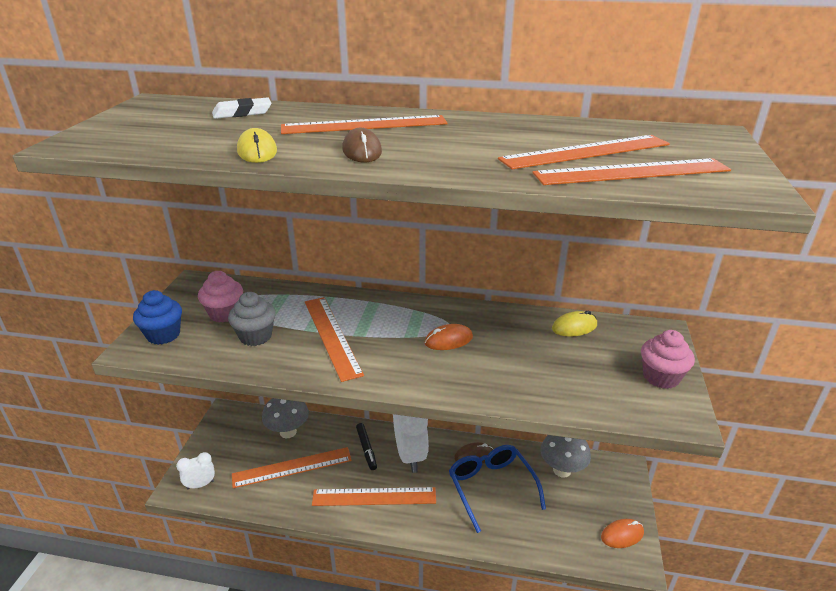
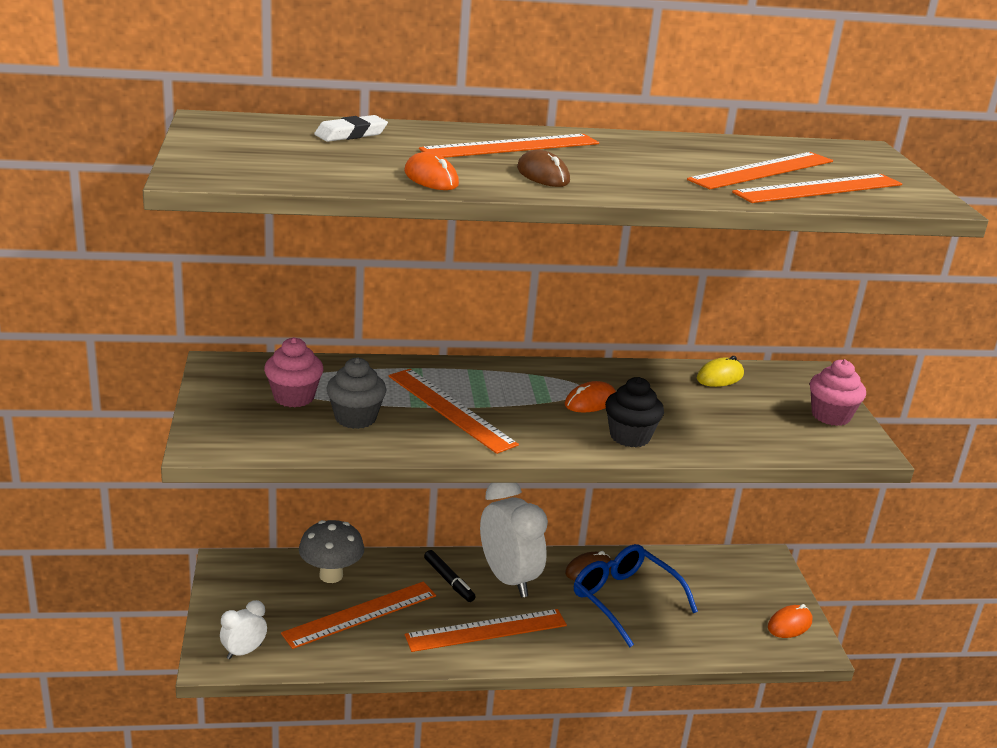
camera: 20 degrees left, 5 degrees down
(163, 335) = (232, 427): blue cupcake -> none
(257, 151) = (431, 178): yellow mouse -> orange mouse
(463, 378) = (630, 436): none -> black cupcake
(562, 470) = (698, 570): grey mushroom -> none

